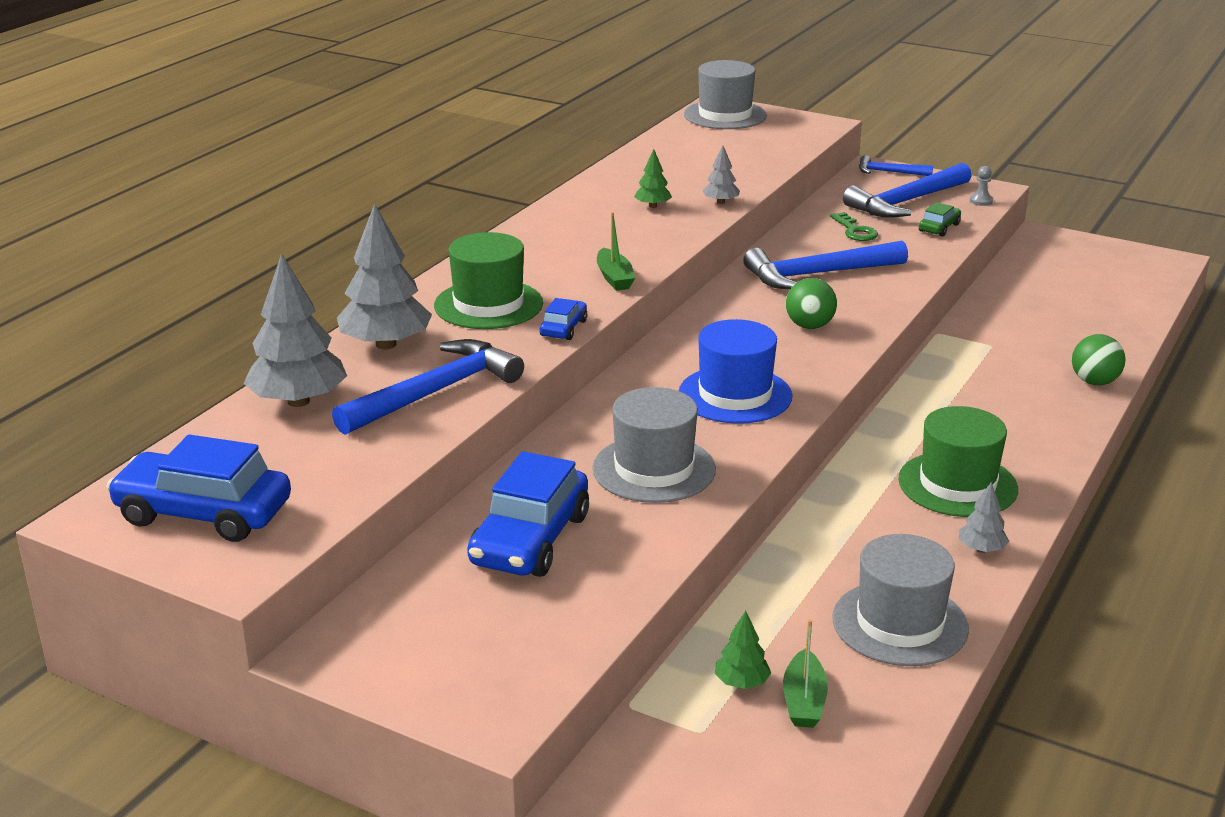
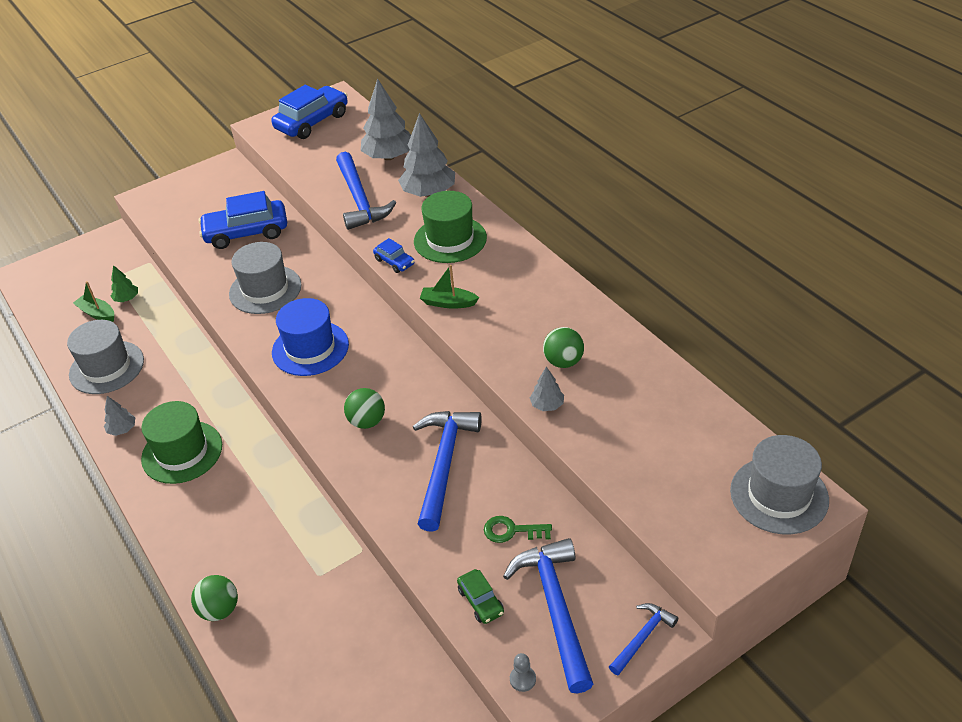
camera: 120 degrees right, 15 degrees up
(530, 540) = (246, 233): blue car -> blue car turned 60 degrees counterclockwise
(653, 206) = (563, 362): green tree -> green ball

